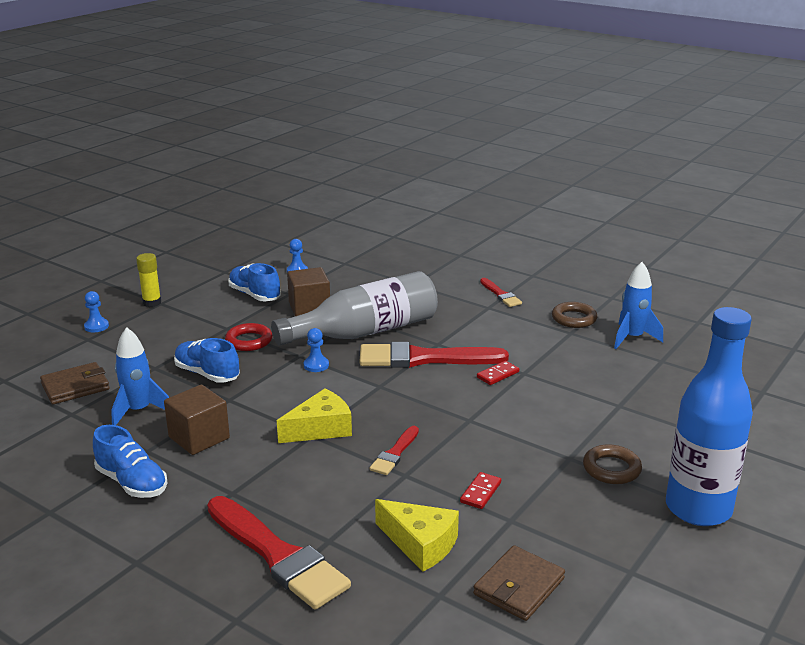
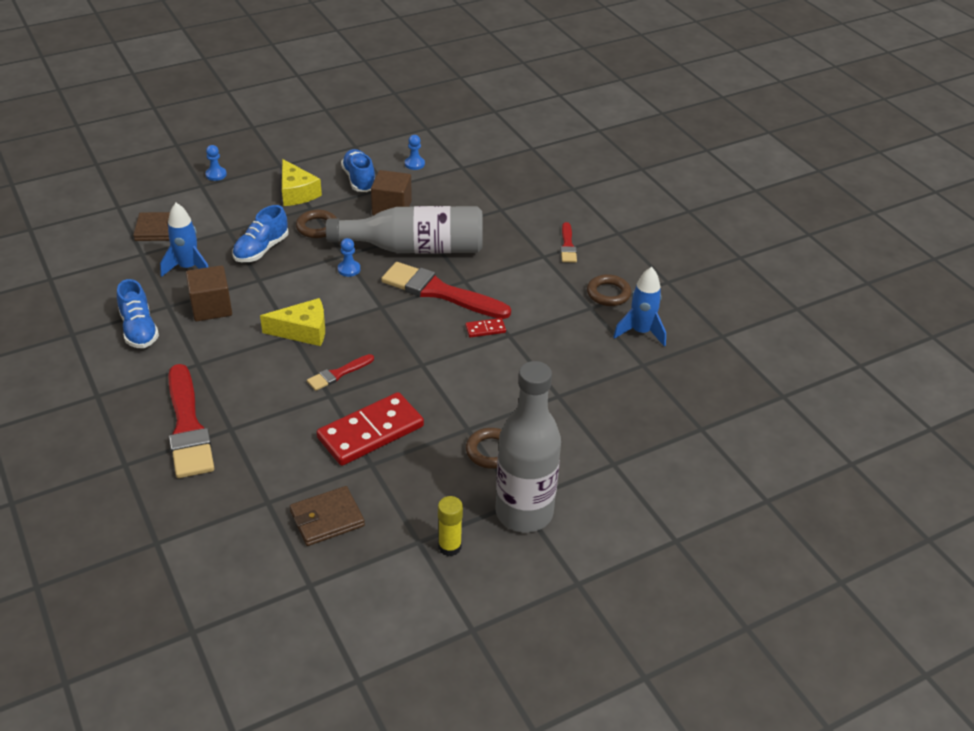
camera: 25 degrees right, 15 degrees up
(152, 303) = (273, 163): yellow glue stick -> yellow glue stick (449, 547)
(207, 374) = (261, 249): blue shoe -> blue shoe turned 120 degrees counterclockwise
(249, 341) = (317, 227): red ring -> brown ring
(420, 544) = (290, 457): yellow cheese -> yellow cheese (297, 193)
(481, 492) = (371, 432): red domino -> red domino, size x2.32
(698, 509) = (524, 513): blue bottle -> grey bottle

